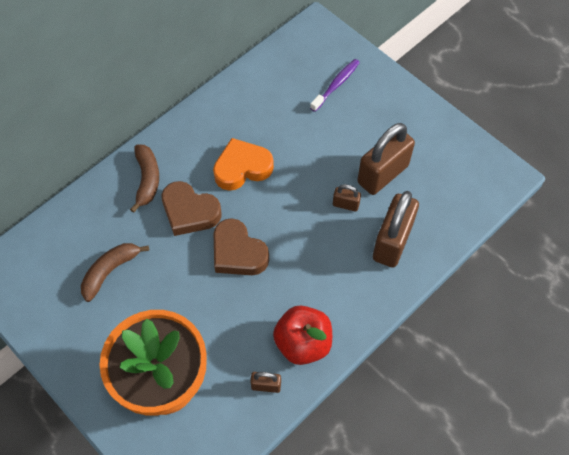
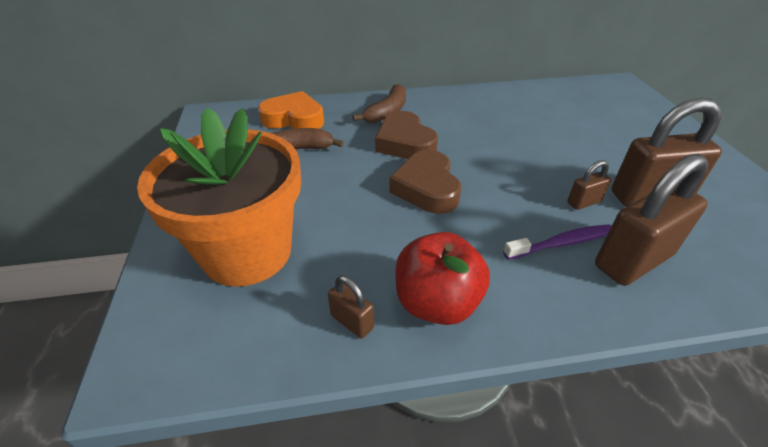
camera: 35 degrees right, 20 degrees down
(242, 168) = (482, 135): orange heart -> orange heart (294, 119)
(336, 85) = (624, 119): purple toothbrush -> purple toothbrush (561, 243)
(345, 204) = (584, 202): brown padlock -> brown padlock turned 75 degrees counterclockwise

